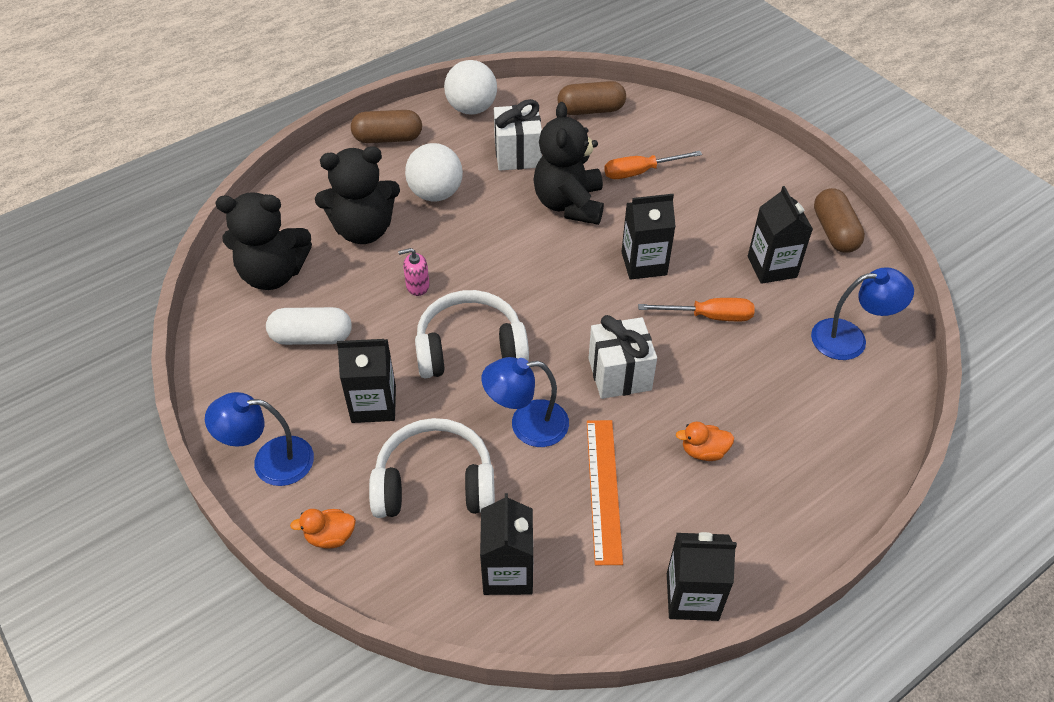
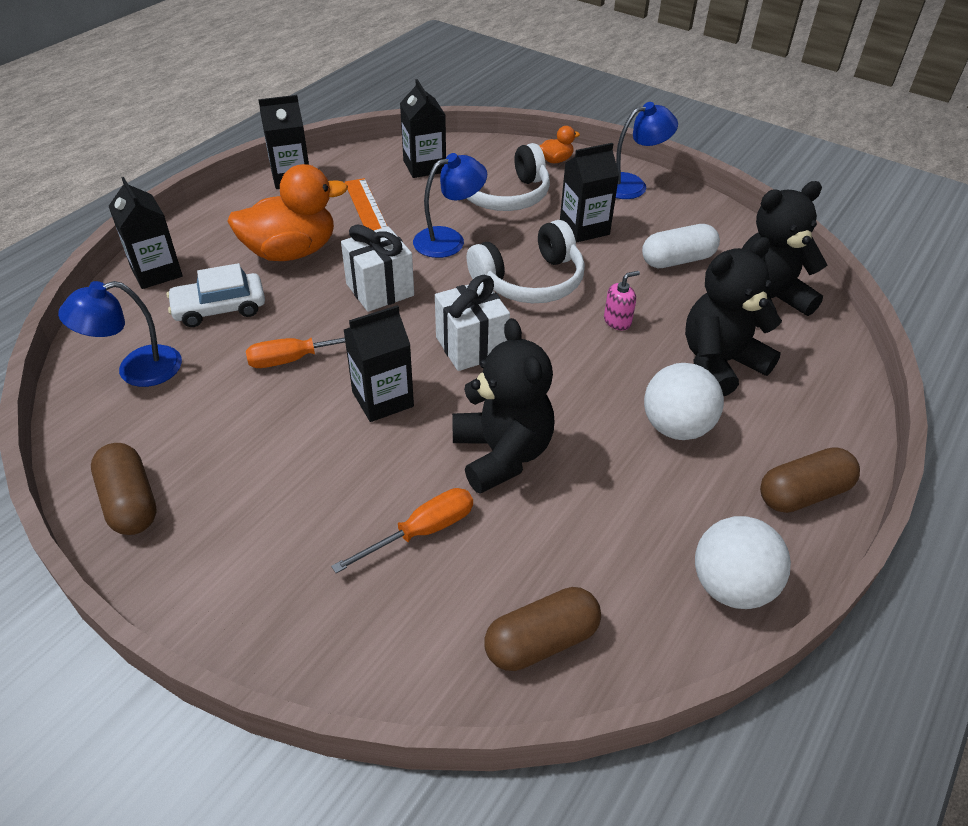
camera: 160 degrees right, 5 degrees down
(518, 154) = (609, 515): white gift -> white gift (471, 346)
(703, 451) = (291, 252): orange duck -> orange duck, size x2.26
(772, 267) = (222, 431): black carton -> black carton (156, 272)
(780, 390) = (220, 308): none -> white car

